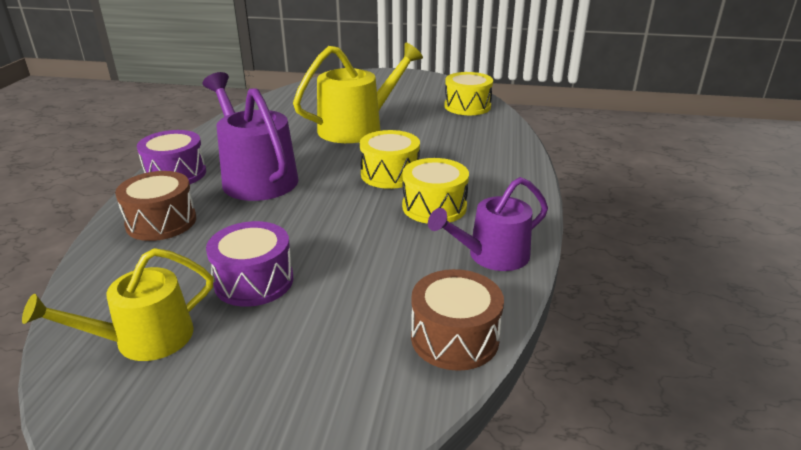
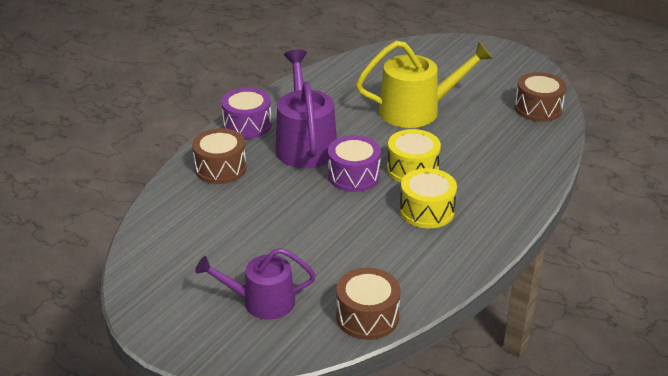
camera: 25 degrees right, 5 degrees up
(145, 339) = (179, 255): yellow watering can -> none
(254, 281) = (261, 235): purple drum -> purple drum (353, 176)
(467, 106) = (538, 108): yellow drum -> brown drum
(492, 255) = (440, 266): purple watering can -> purple watering can (262, 301)

